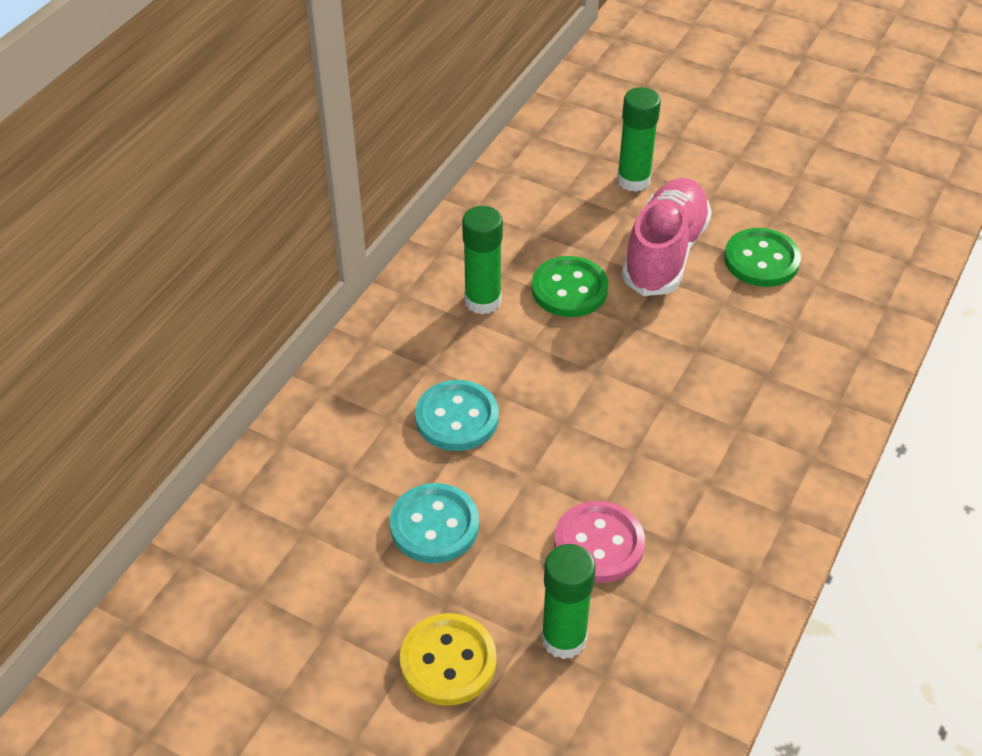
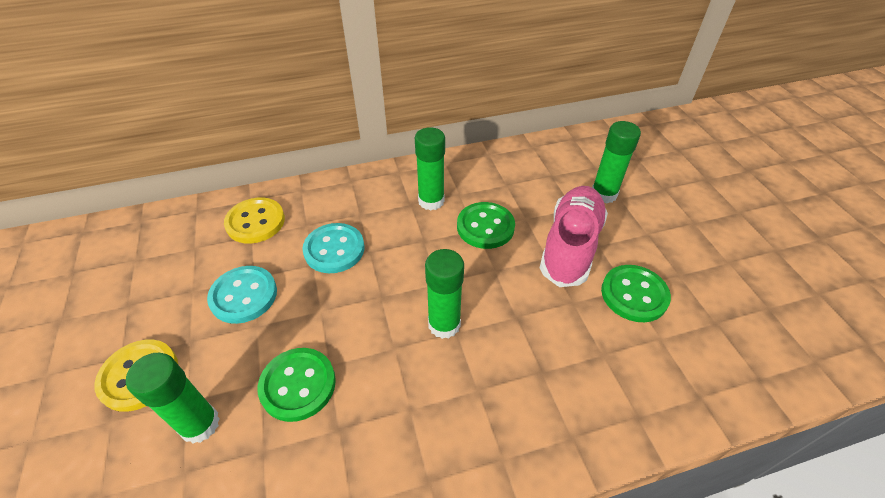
camera: 45 degrees right, 0 degrees up
(328, 457) = (255, 222): none -> yellow button
(599, 544) = (298, 385): pink button -> green button
(649, 401) = (444, 324): none -> green glue stick
(665, 253) = (570, 246): pink shoe -> pink shoe turned 45 degrees counterclockwise

